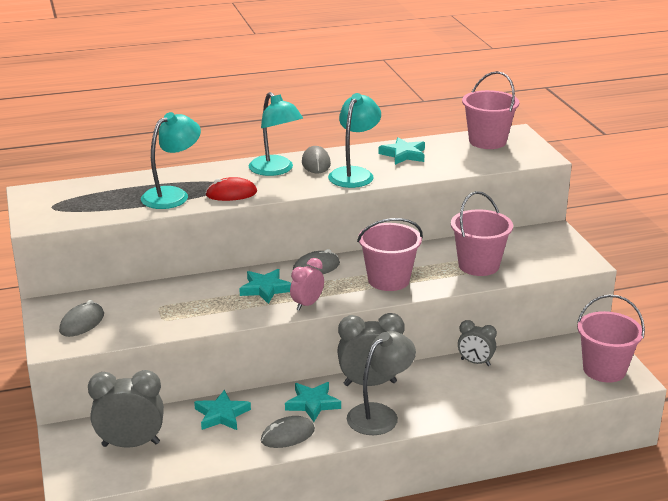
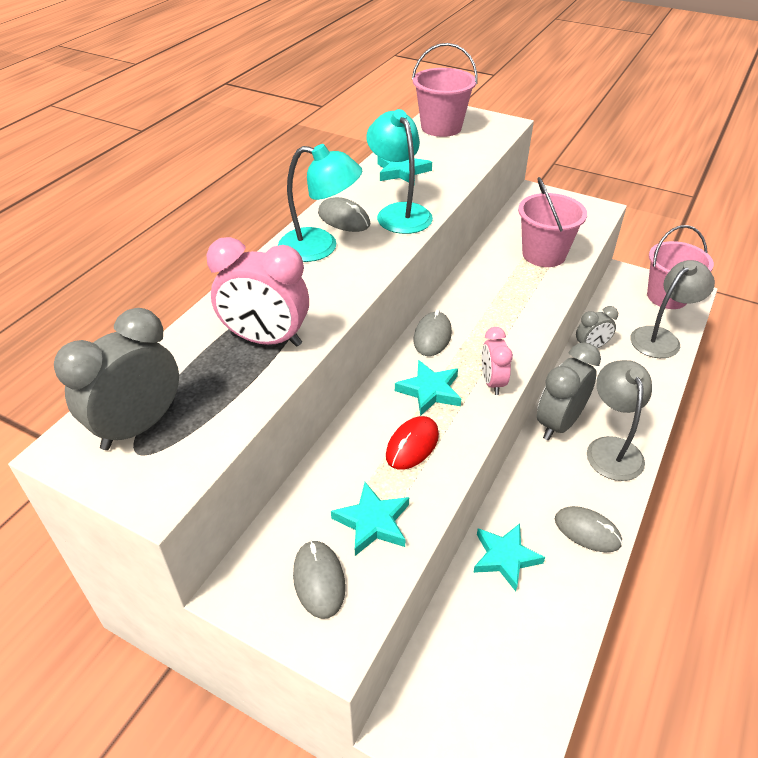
camera: 45 degrees left, 15 degrees up
(131, 444) = (484, 673): grey clock -> grey clock (138, 426)
(172, 195) = (266, 340): turquoise lamp -> pink clock
(231, 194) = (327, 300): red mouse -> red mouse (412, 445)
(287, 435) = (587, 531): grey mouse -> grey mouse turned 75 degrees counterclockwise
(312, 404) = (552, 480): turquoise star -> turquoise star (373, 522)
(388, 280) = (508, 311): pink bucket -> none
(543, 387) = (661, 338): none -> grey lamp

